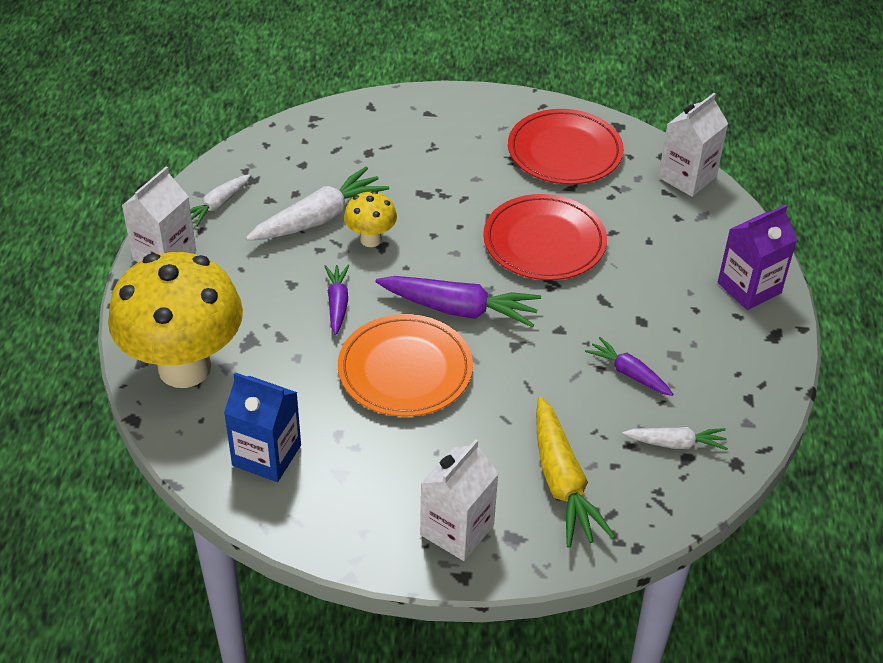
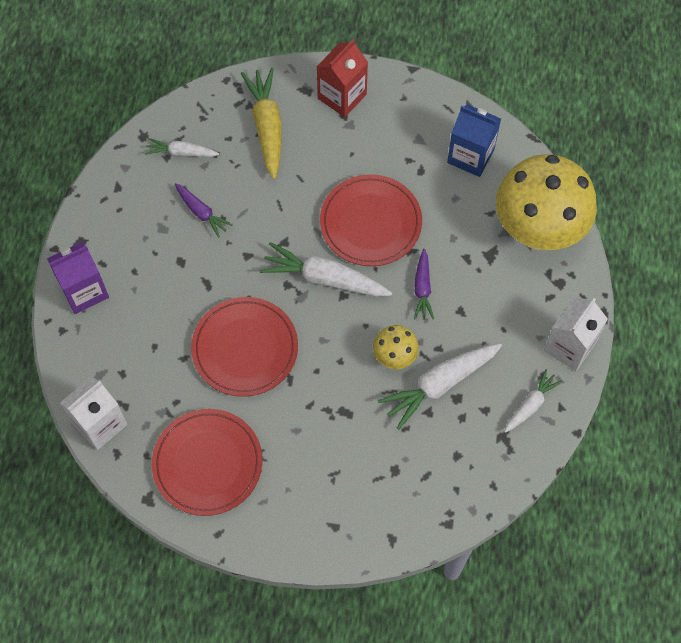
camera: 175 degrees left, 20 degrees up
(405, 370) = (370, 223): orange plate -> red plate
(457, 530) = (342, 96): white carton -> red carton
(459, 309) = (324, 278): purple carrot -> white carrot

